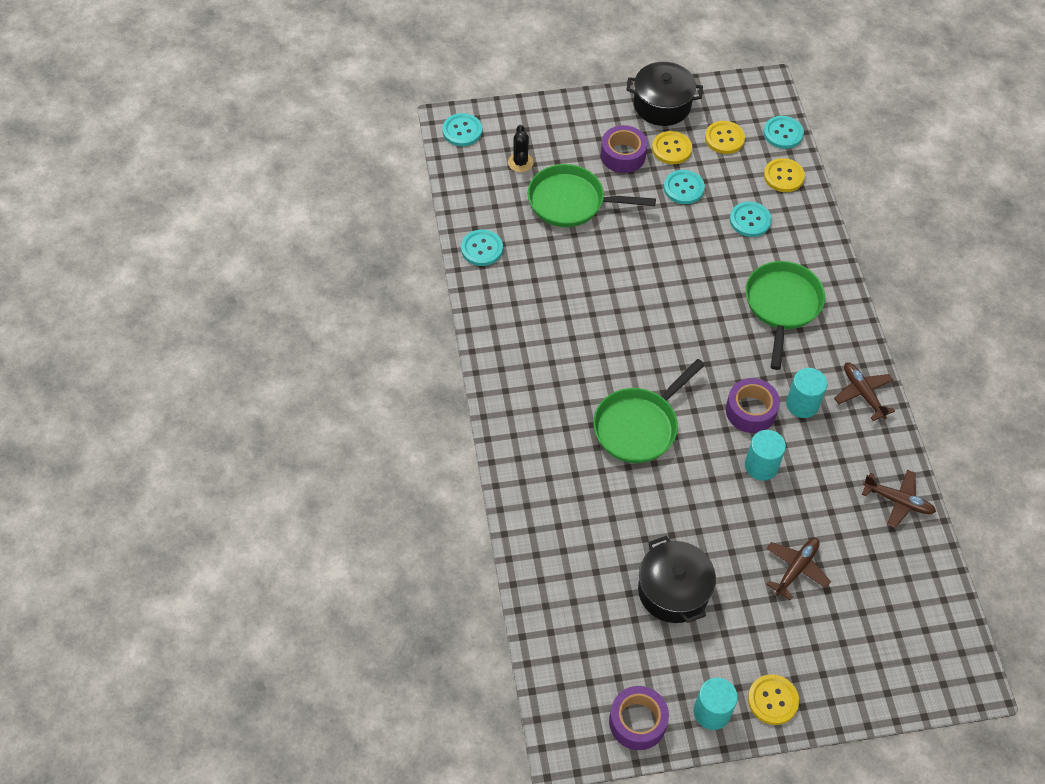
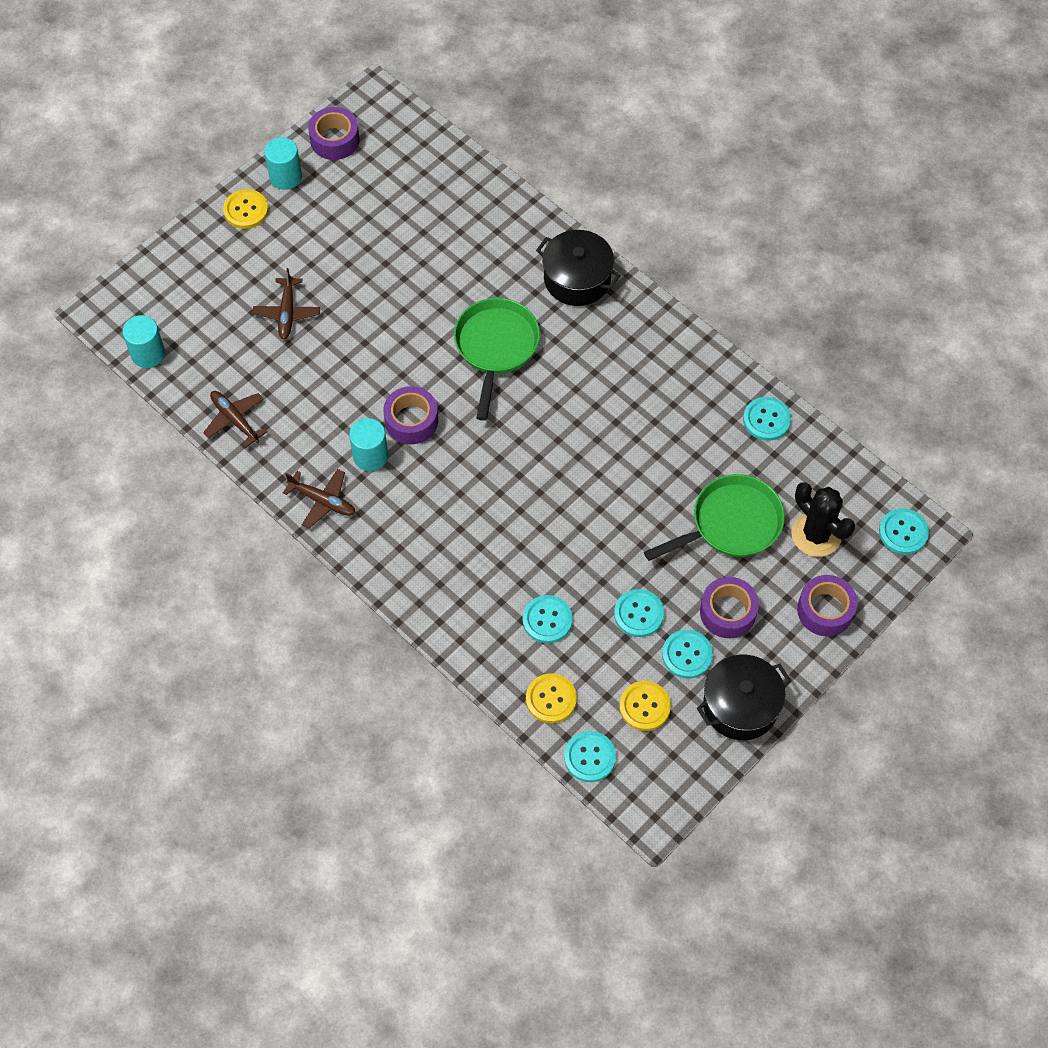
camera: 145 degrees right, 5 degrees up
(520, 162) = (816, 534): black cactus -> black cactus, size x1.63
(558, 120) = (825, 610): none -> purple tape
(671, 149) = (687, 655): yellow button -> turquoise button
(673, 591) = (372, 239): black pot -> black pot (577, 279)
(761, 466) = (370, 378): turquoise cylinder -> turquoise cylinder (148, 354)
(782, 305) = (452, 543): green pan -> none
(898, 501) = (235, 420): brown plane -> brown plane turned 60 degrees clockwise

